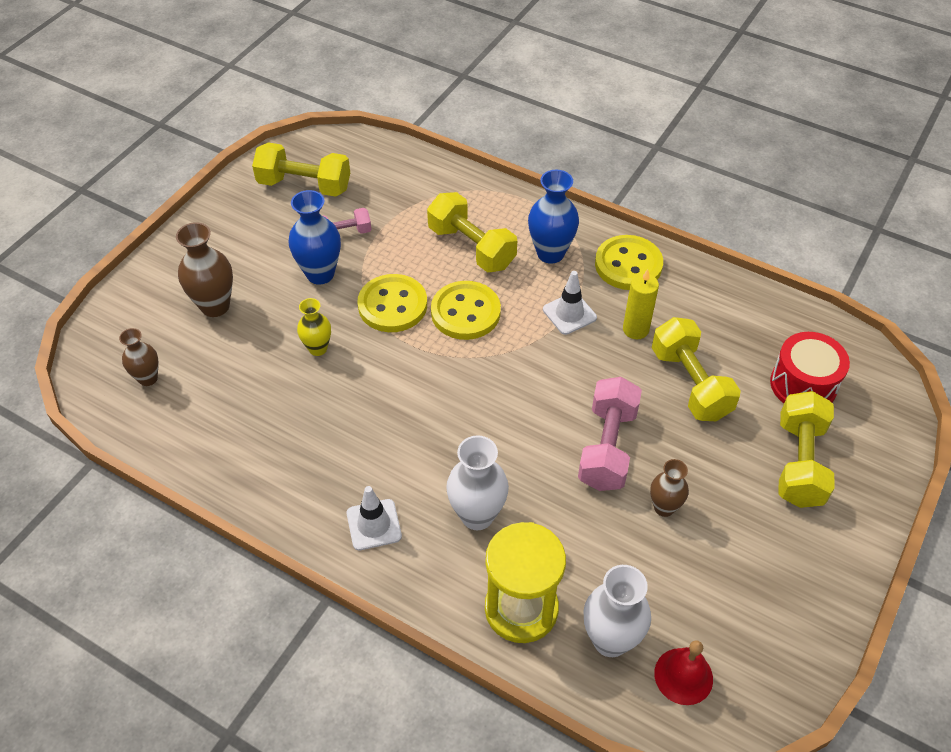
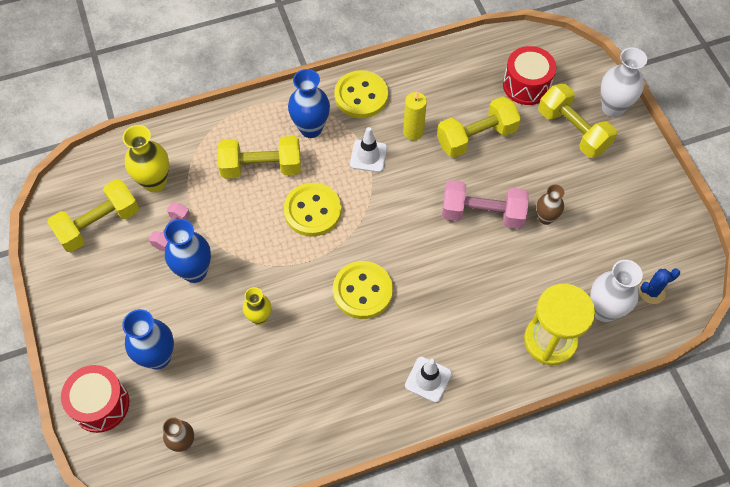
camera: 50 degrees left, 10 degrees up
(139, 299) = (100, 404): none -> red drum
(215, 306) = (158, 357): brown vase -> blue vase
(380, 191) = (155, 182): none -> yellow vase
(392, 305) = (266, 248): yellow button -> yellow button (362, 291)
(477, 515) = (470, 317): white vase -> white vase (612, 108)
(607, 447) = (482, 213): pink dumbbell -> pink dumbbell turned 45 degrees counterclockwise
(683, 676) = (651, 292): red bell -> blue cactus
(690, 383) = (476, 137): yellow dumbbell -> yellow dumbbell turned 45 degrees counterclockwise

